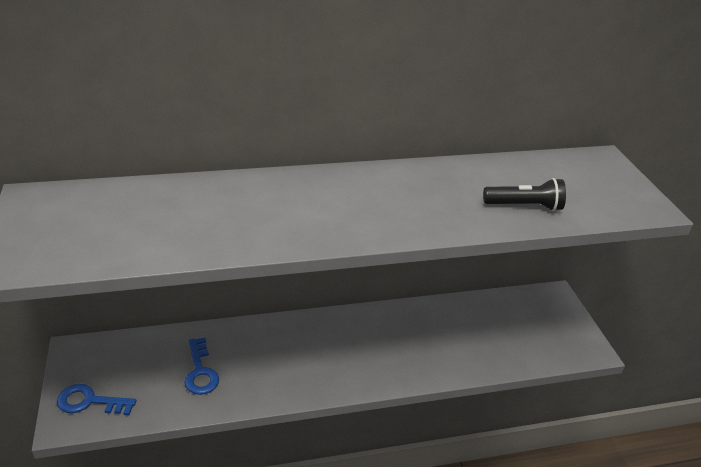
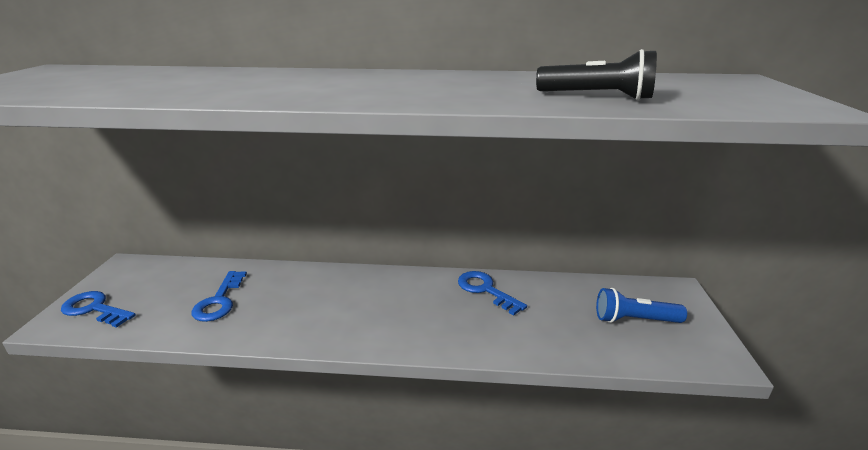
camera: 20 degrees right, 10 degrees down
(417, 320) = (485, 290): none -> blue key
(532, 328) = (634, 320): none -> blue flashlight

